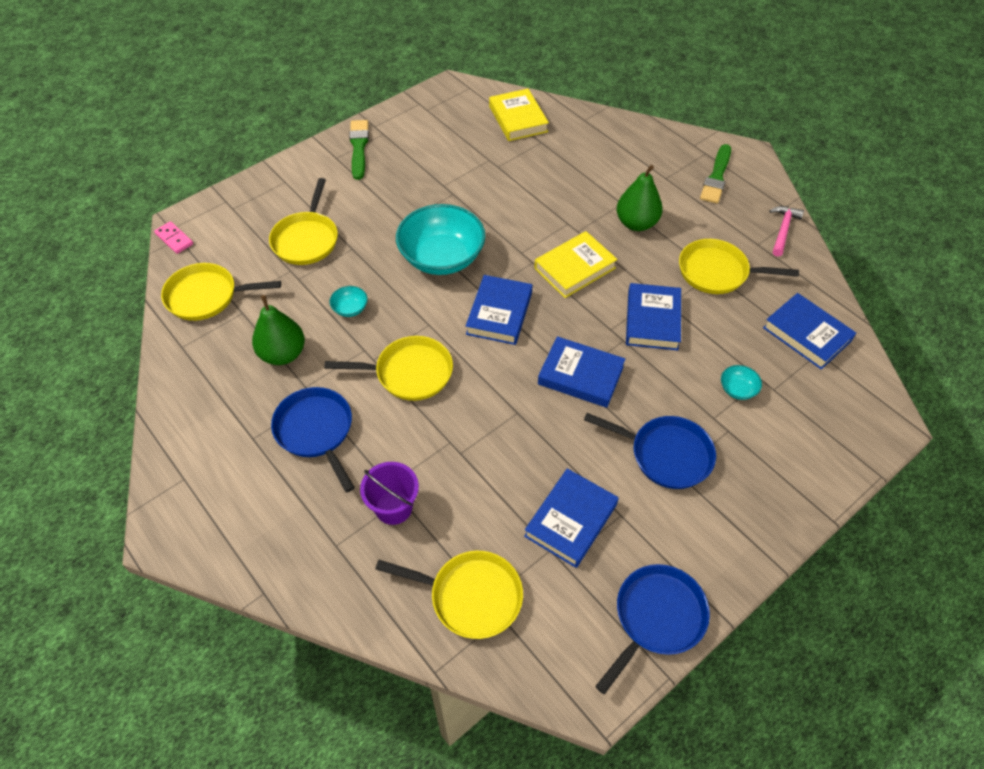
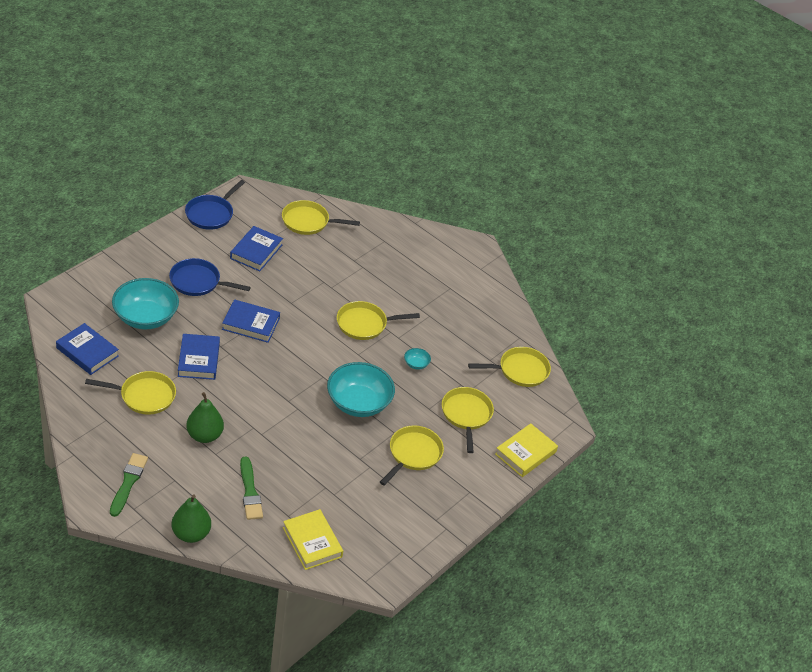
camera: 165 degrees right, 10 degrees down
(174, 239) = (566, 413): pink domino -> none
(283, 354) = (451, 334): green pear -> green pear (191, 534)
(316, 431) = (413, 292): blue pan -> none
(359, 147) = (453, 503): green brush -> green brush (250, 492)
(388, 197) = (413, 454): none -> yellow pan
(393, 507) = (357, 256): purple bucket -> none
(499, 313) = (309, 362): blue book -> none
(574, 268) = (255, 397): yellow book -> yellow book (525, 453)
(737, 389) = (145, 317): turquoise bowl -> turquoise bowl, size x2.43
(783, 230) = (82, 432): pink hammer -> none

